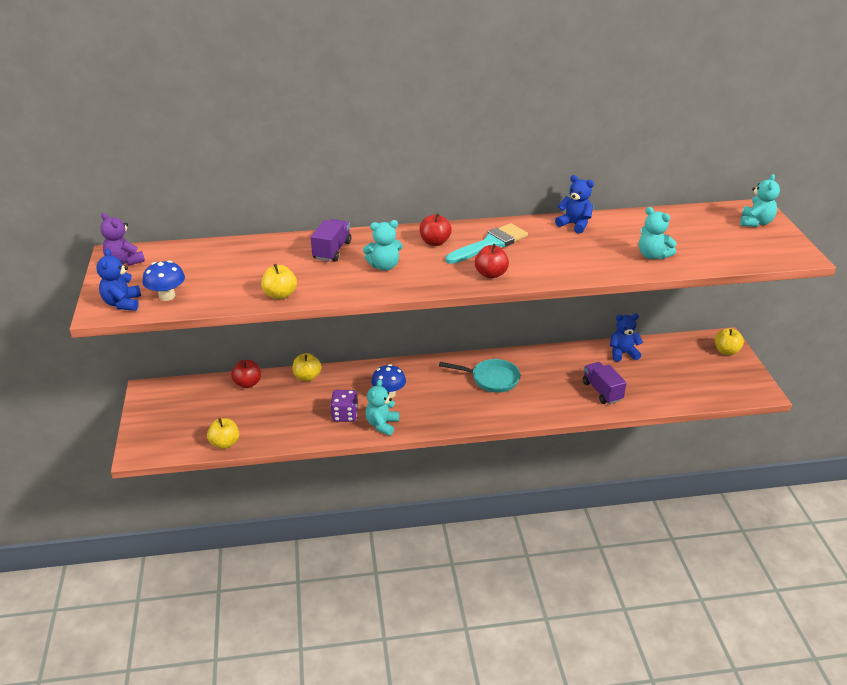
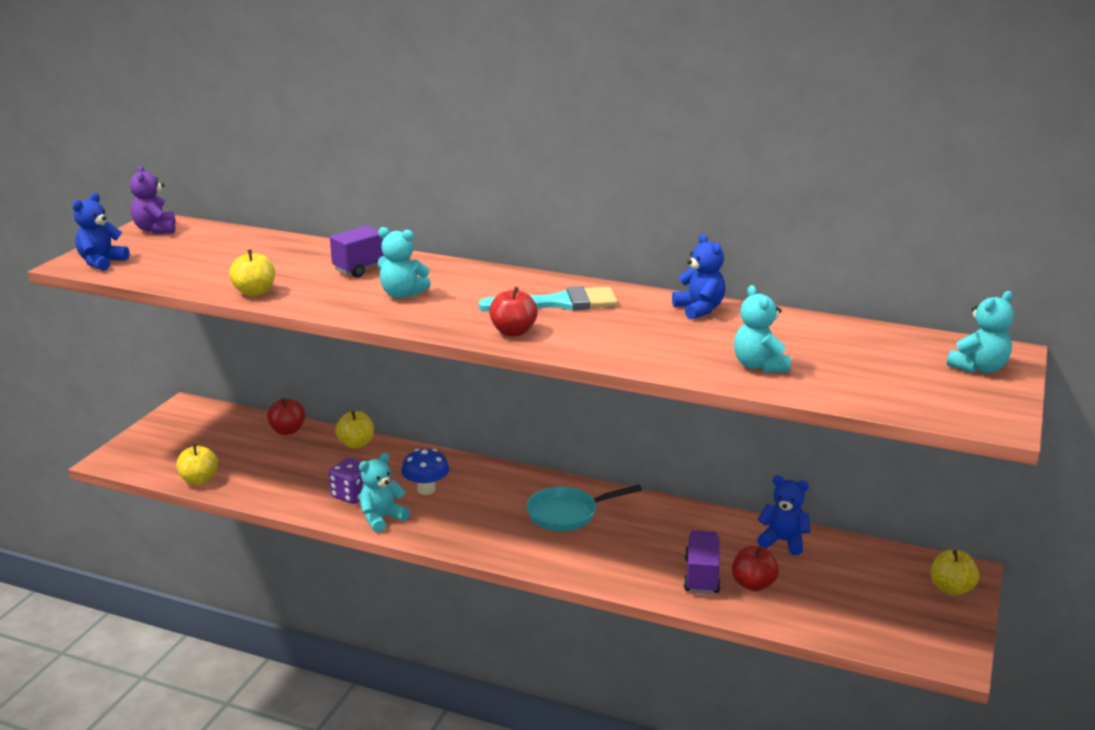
camera: 30 degrees right, 10 degrees down
(167, 296) = (149, 266): blue mushroom -> none
(435, 242) = (494, 286): red apple -> red apple (753, 584)
(491, 379) = (567, 514): turquoise pan -> turquoise pan turned 120 degrees clockwise

